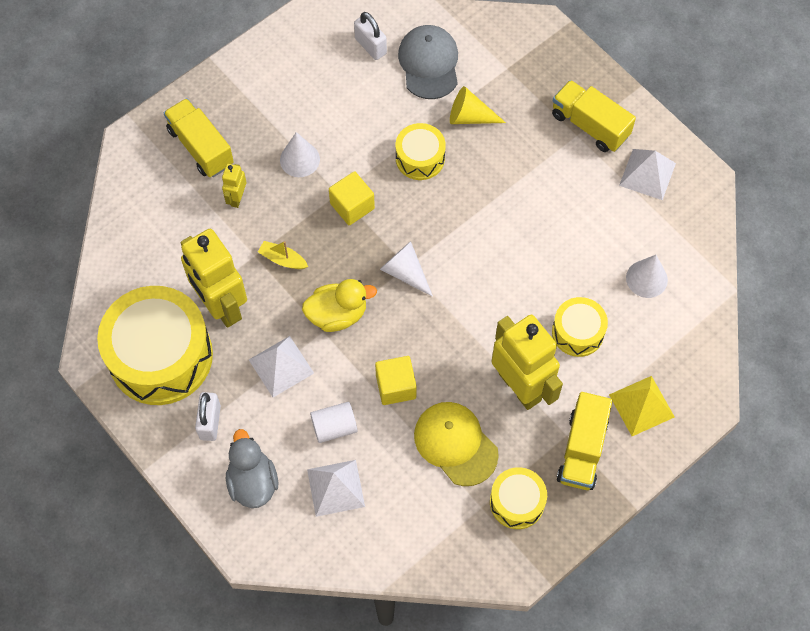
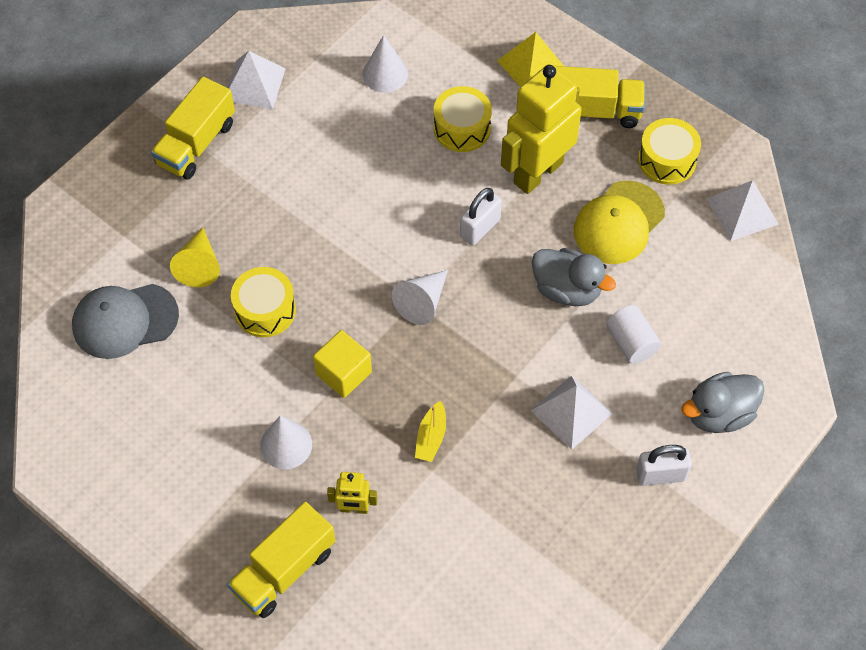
camera: 100 degrees left, 5 degrees down
(160, 356) = (591, 551): yellow drum -> none
(221, 306) = (508, 494): yellow robot -> none
(336, 488) = (700, 329): white pyramid -> white pyramid (742, 211)
(337, 314) = (491, 364): yellow duck -> none
(370, 46) = (103, 392): white padlock -> white padlock (480, 228)
(396, 386) = (567, 289): yellow cube -> grey duck

